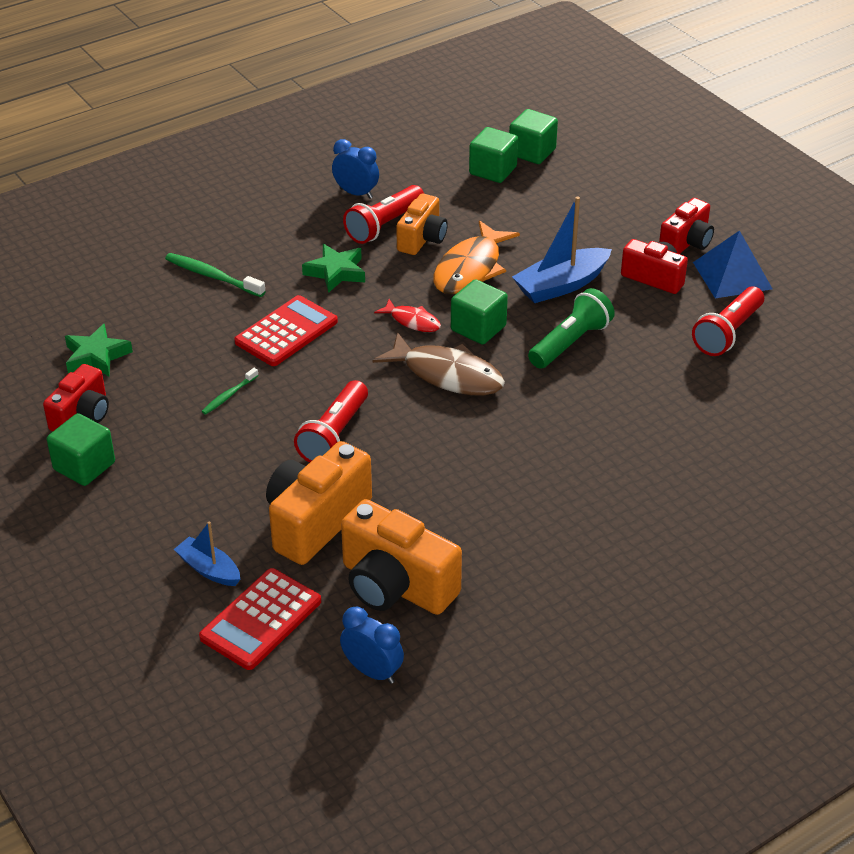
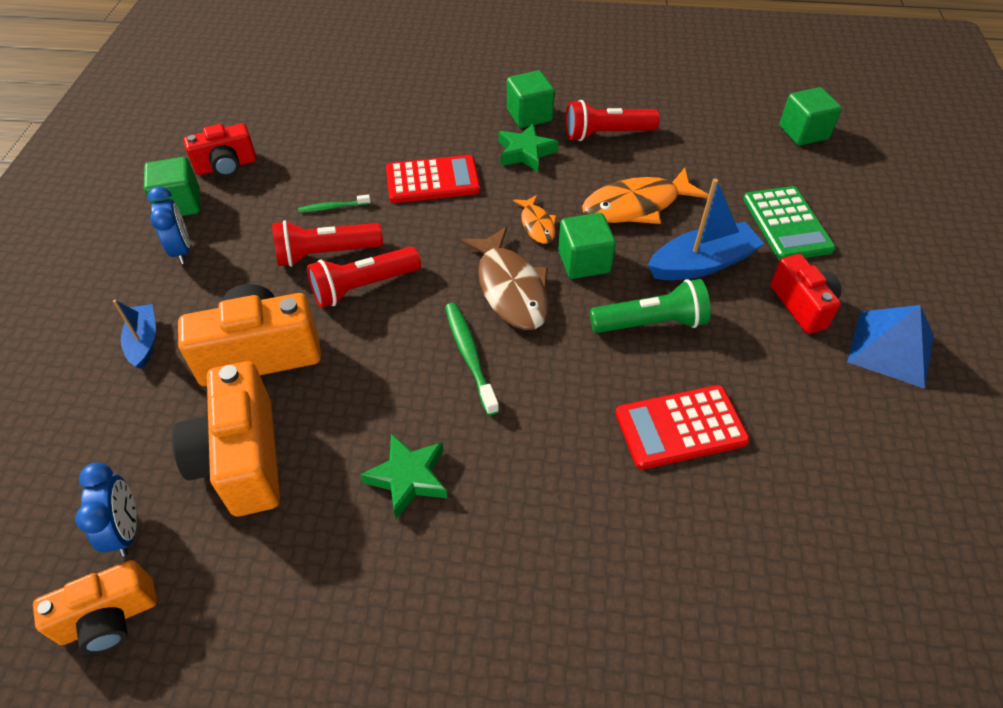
camera: 40 degrees right, 10 degrees up
(96, 356) = (290, 128): green star -> green star (408, 477)
(212, 276) = (434, 110): green toothbrush -> green toothbrush (469, 356)
(261, 619) = (119, 413): red calculator -> red calculator (680, 427)
(356, 193) = (614, 98): blue clock -> blue clock (181, 250)
(412, 321) = (537, 225): red fish -> orange fish
(422, 239) = (624, 160): orange camera -> orange camera (109, 618)
(493, 170) = (750, 132): green cube -> green cube (529, 115)
(561, 285) = (702, 263): blue boat -> blue boat turned 150 degrees clockwise
(589, 227) = (787, 224): none -> green calculator
(686, 243) = (873, 289): red camera -> none
(728, 333) = (824, 407): red flashlight -> red flashlight (325, 254)

